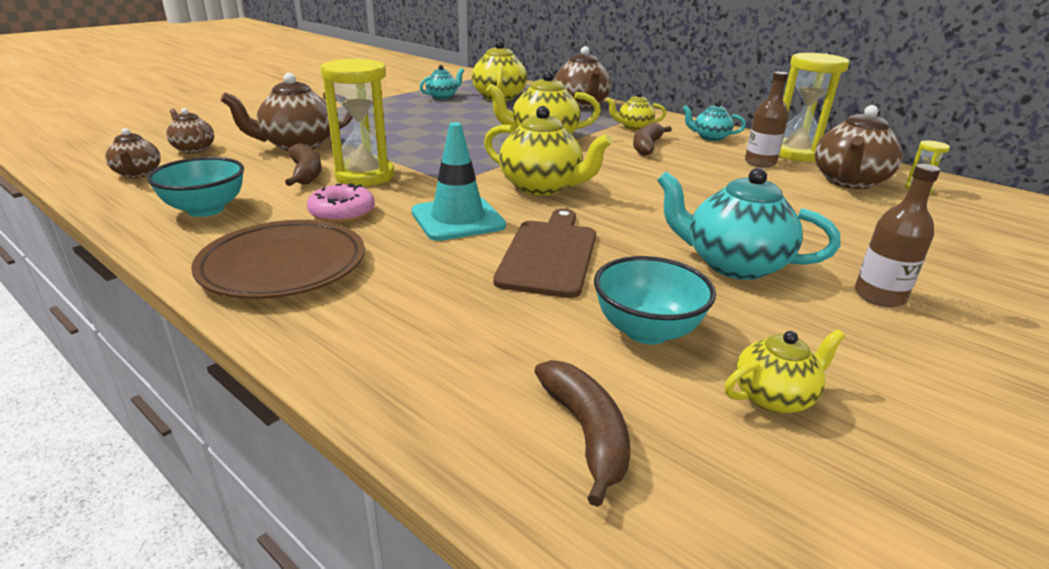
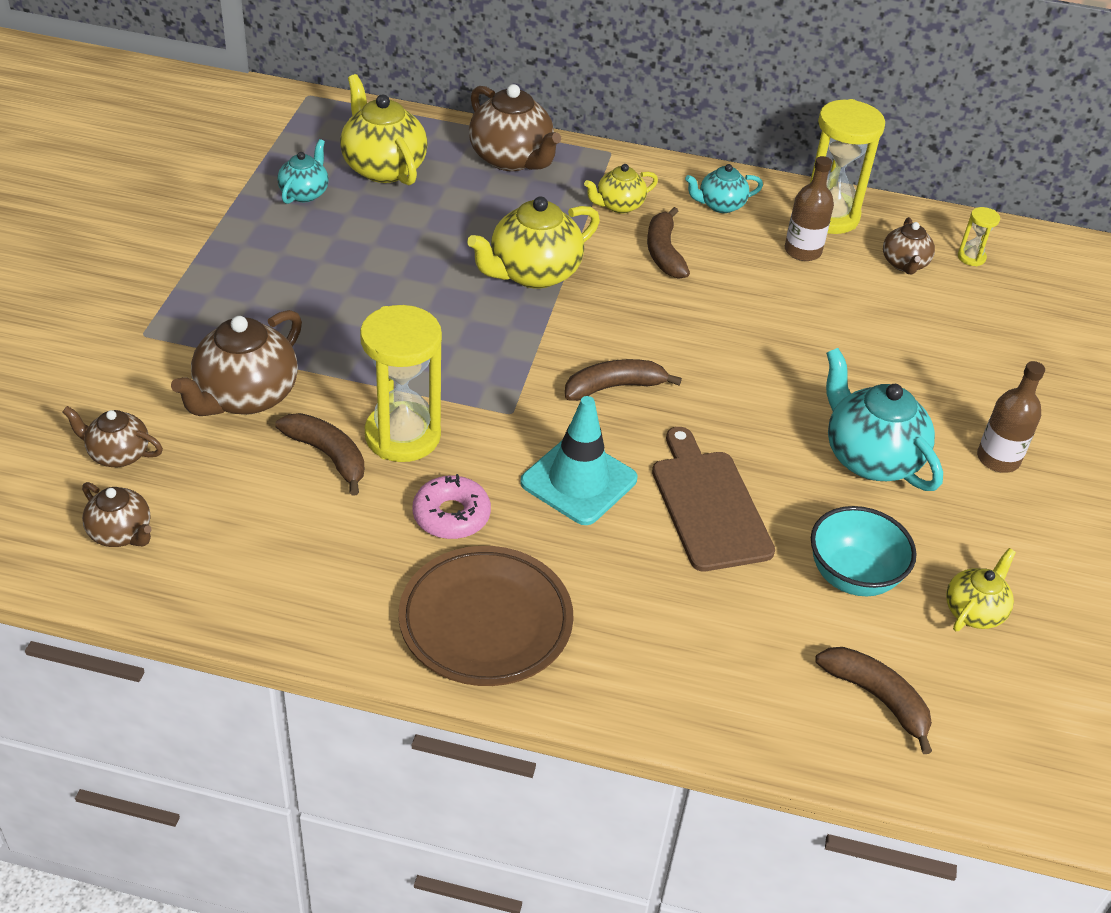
camera: 30 degrees left, 15 degrees up
(206, 209) = (297, 568): turquoise bowl -> none
(541, 187) = (614, 387): yellow teapot -> brown banana
(733, 264) = (870, 458): turquoise teapot -> turquoise teapot turned 60 degrees clockwise
(848, 181) = (904, 264): brown teapot -> brown teapot, size x0.57

